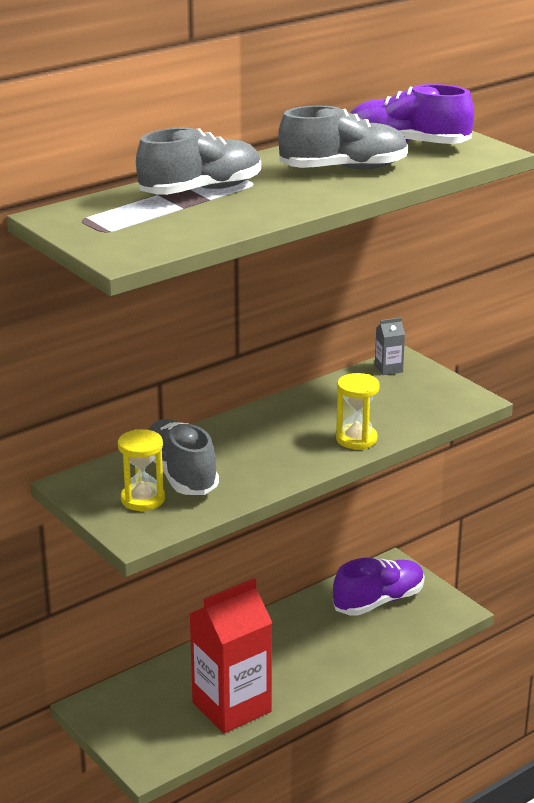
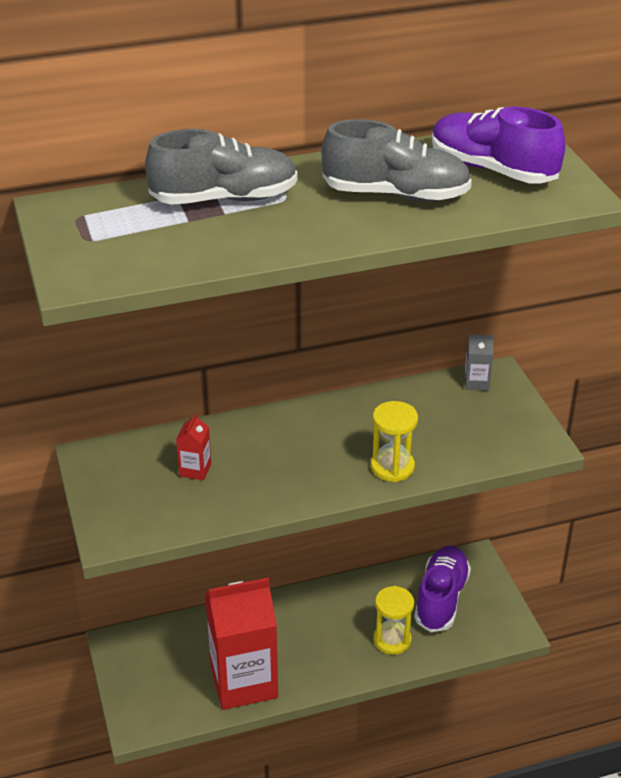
camera: 20 degrees right, 10 degrees up
(142, 499) = (143, 492): yellow hourglass -> yellow hourglass (392, 640)
(180, 474) = (195, 470): grey shoe -> red carton
(378, 601) = (441, 599): purple shoe -> purple shoe turned 60 degrees counterclockwise

